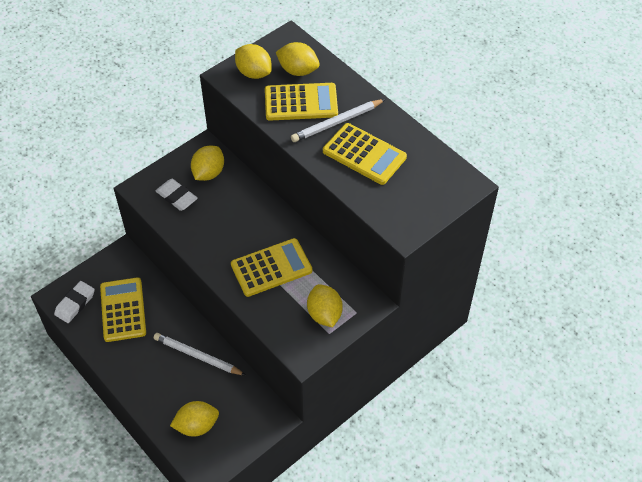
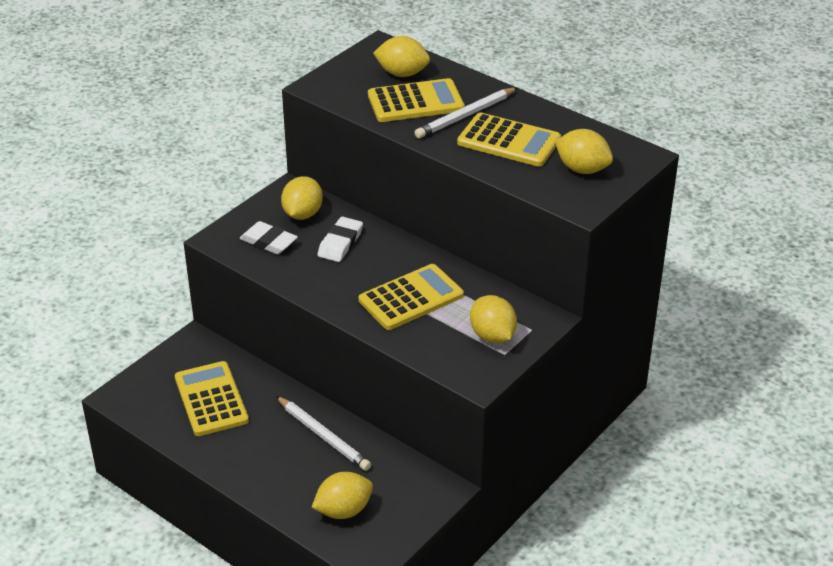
camera: 10 degrees left, 15 degrees down
(75, 304) = (145, 401): white eraser -> white eraser (340, 243)
(197, 356) = (323, 436): white pencil -> white pencil turned 150 degrees counterclockwise
(254, 73) = (349, 81): yellow lemon -> yellow lemon (582, 169)

